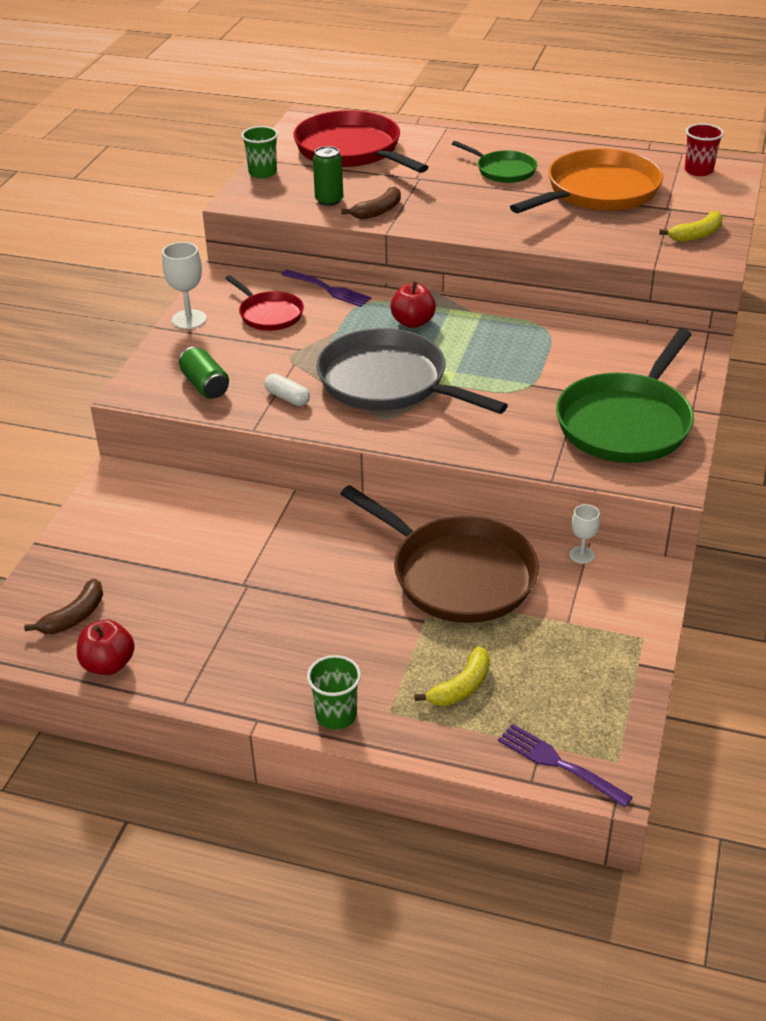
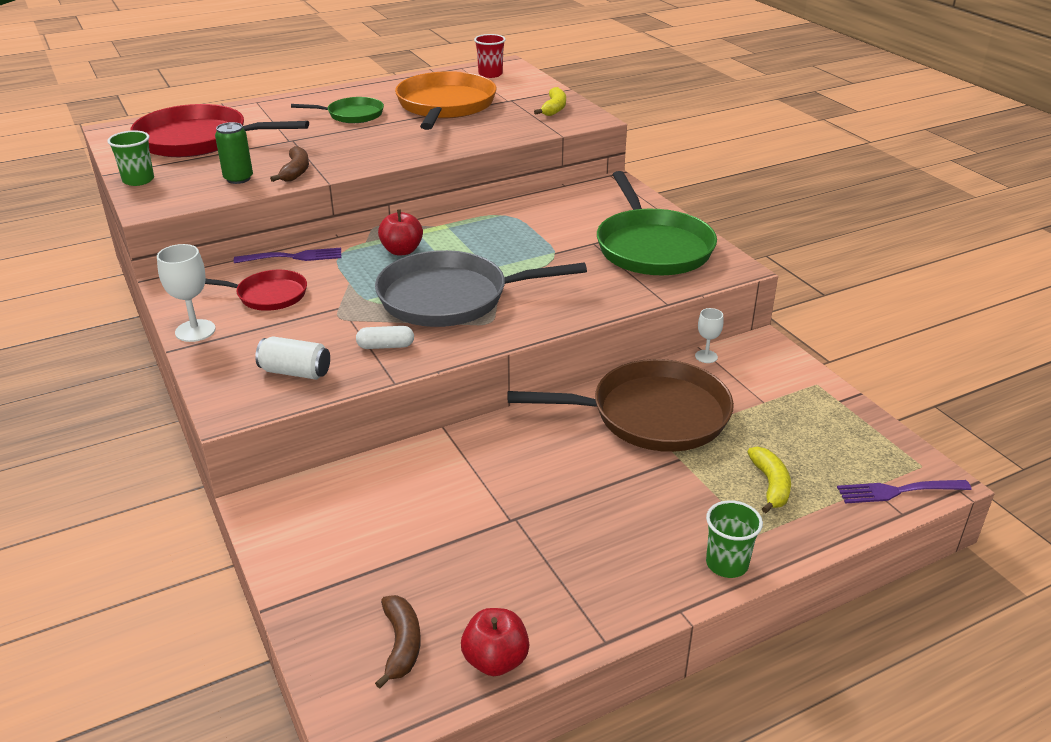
camera: 45 degrees left, 5 degrees down
(205, 385) = (295, 372): green can -> white can

